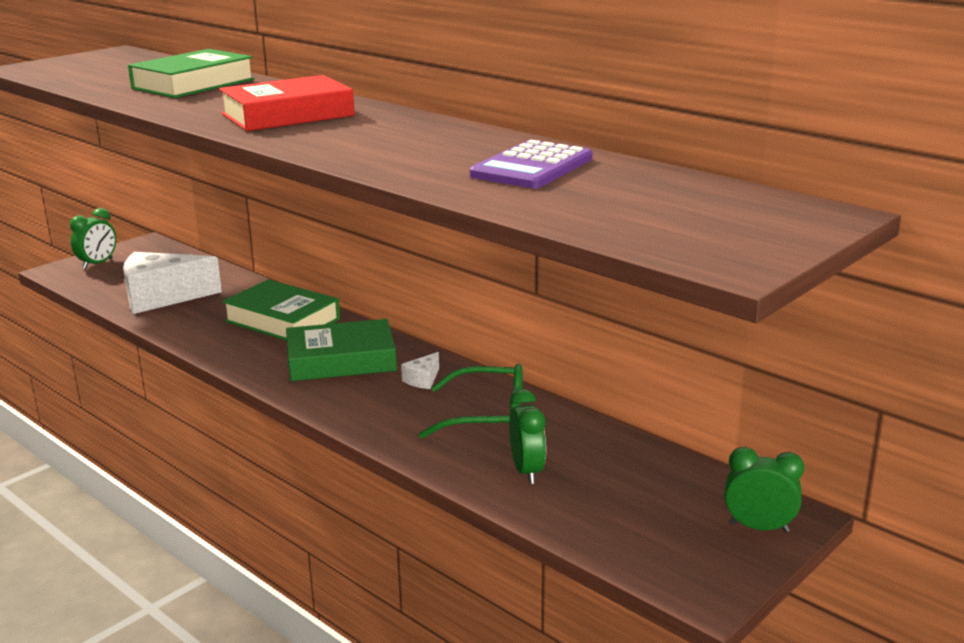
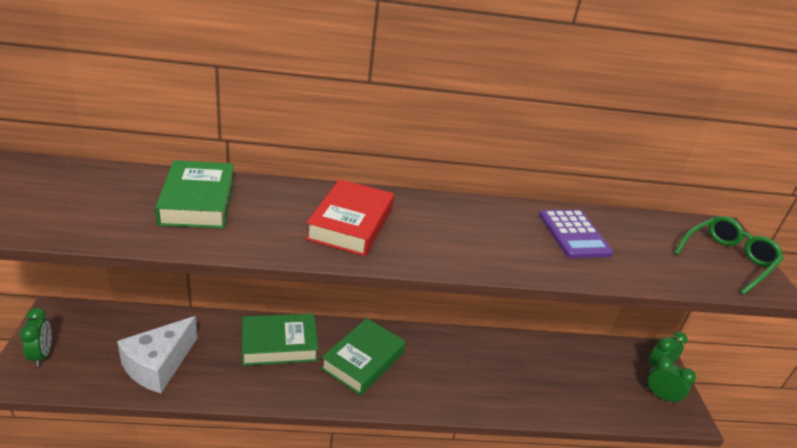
camera: 50 degrees left, 10 degrees up
(423, 380) = (425, 352): white cheese -> none
(487, 416) = (488, 361): green glasses -> green glasses (728, 259)
(527, 471) = (552, 390): green clock -> green clock (661, 396)

